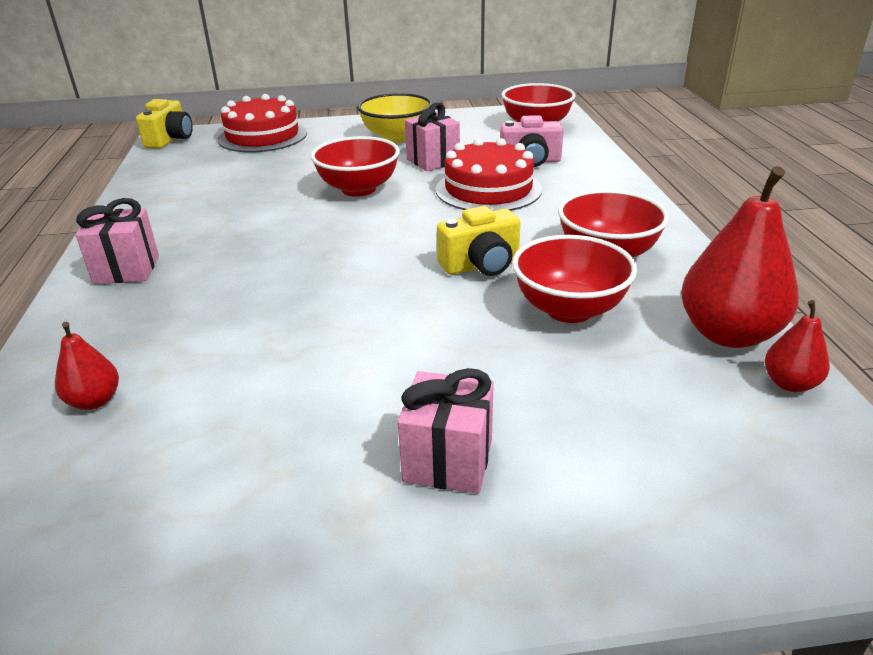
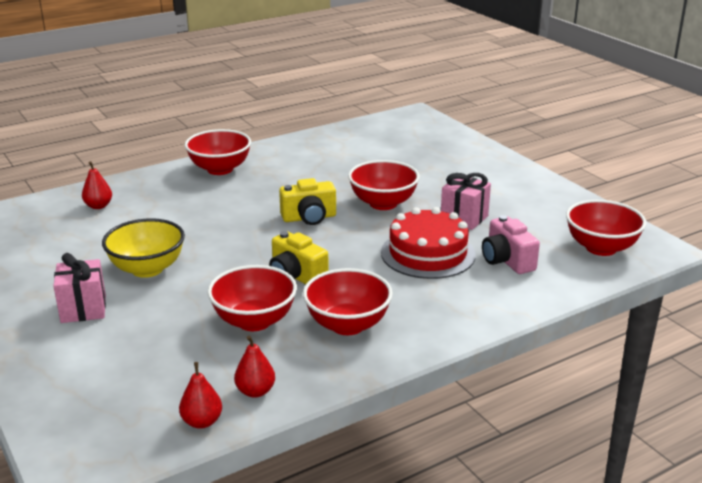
camera: 65 degrees right, 5 degrees down
(127, 269) = (220, 169): pink gift -> red bowl
(170, 139) = (408, 116): yellow camera -> yellow camera (309, 218)
(262, 136) = (447, 143): red cake -> none
(396, 137) = (500, 192): yellow bowl -> yellow bowl (147, 269)
(728, 334) = (255, 391): red pear -> red pear, size x0.50

